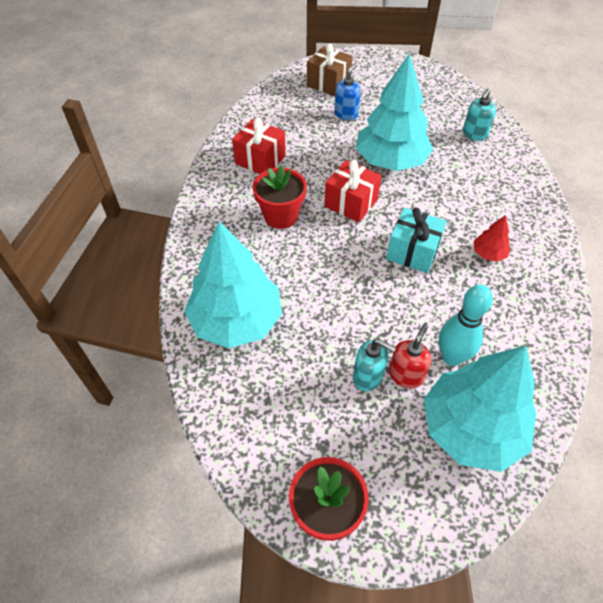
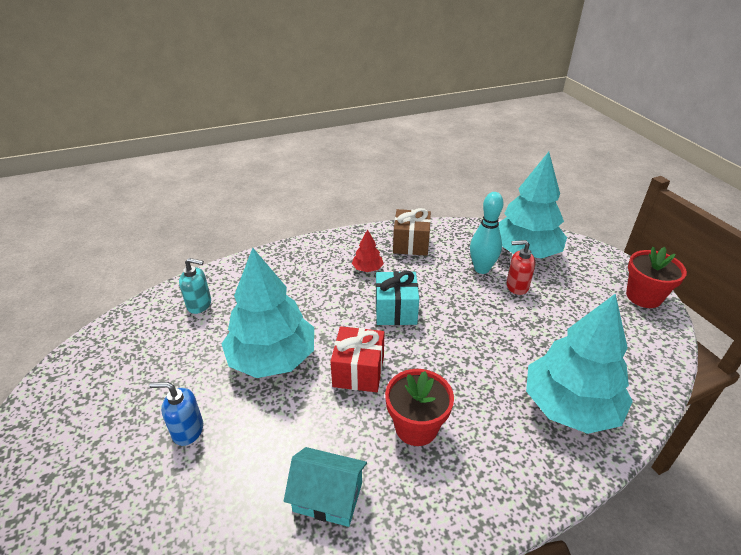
camera: 115 degrees left, 15 degrees down
(260, 160) = (328, 497): red gift -> turquoise house
(328, 83) = (105, 482): brown gift -> brown gift (411, 244)
(368, 377) = (537, 304): turquoise soap dispenser -> none

